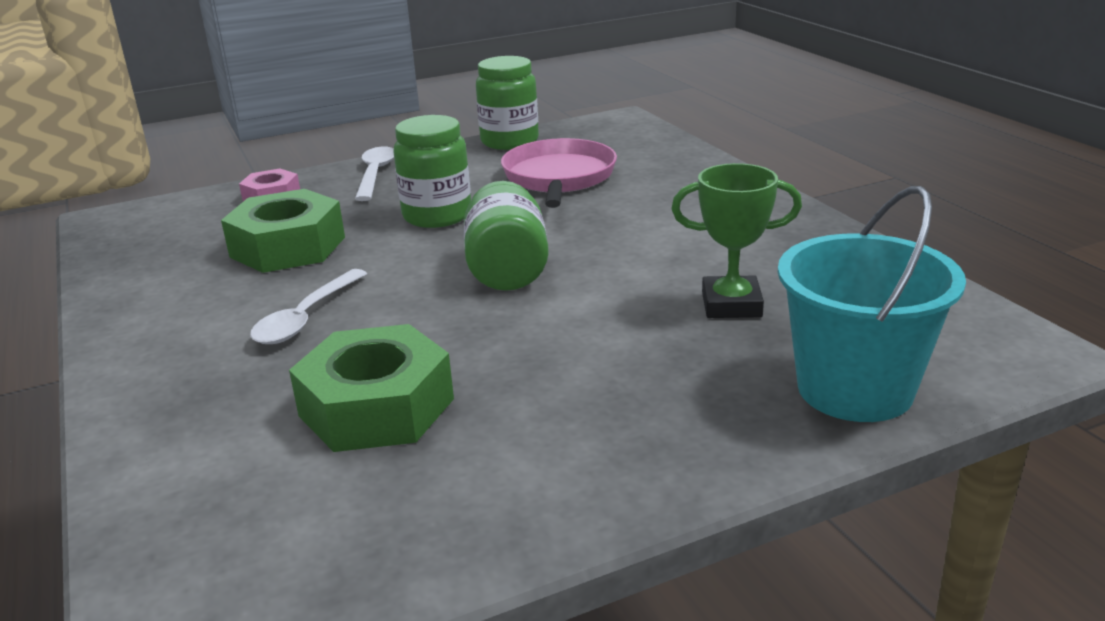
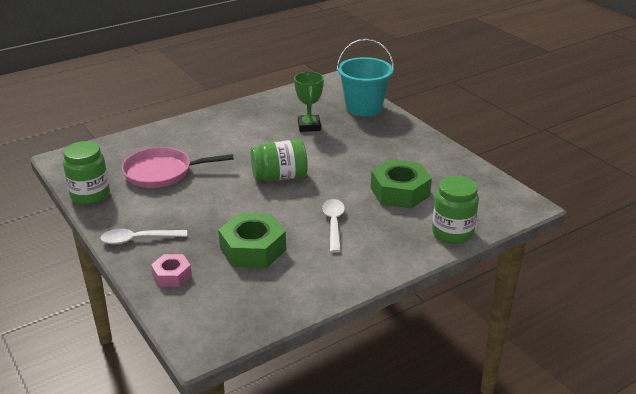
camera: 100 degrees left, 5 degrees up
(306, 318) = (333, 224): white spoon -> white spoon turned 105 degrees counterclockwise
(437, 216) = (212, 205): green jar -> green jar (452, 233)

